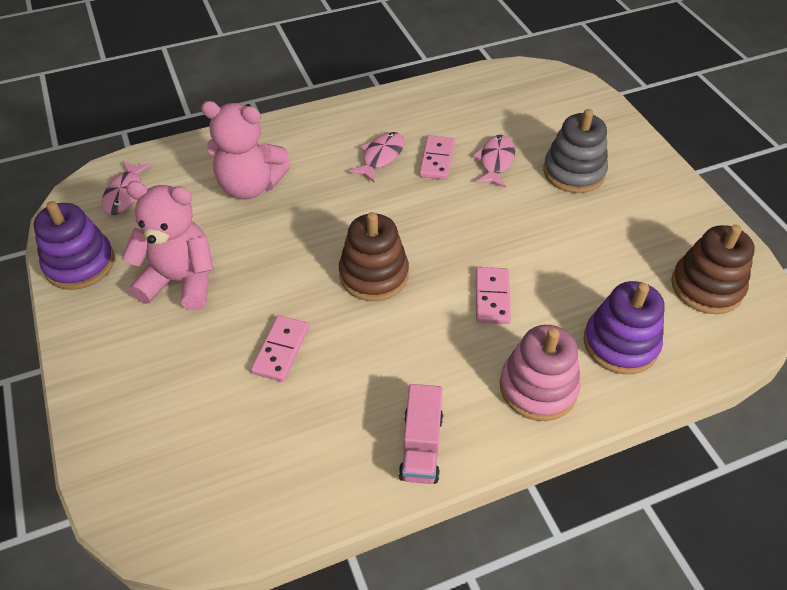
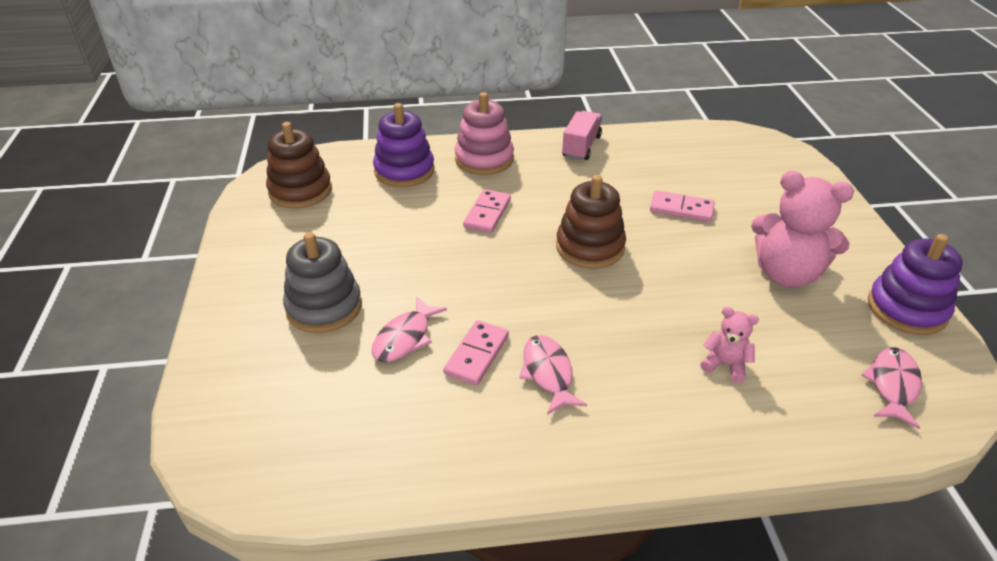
camera: 165 degrees left, 10 degrees down
(250, 186) = (725, 365): pink teddy bear -> pink teddy bear, size x0.49
(281, 350) = (681, 209): pink domino -> pink domino turned 75 degrees clockwise
(381, 157) = (548, 373): pink fish -> pink fish turned 120 degrees clockwise

